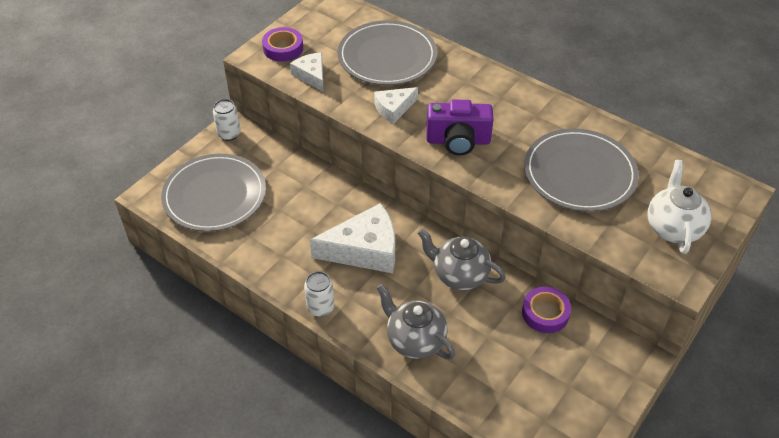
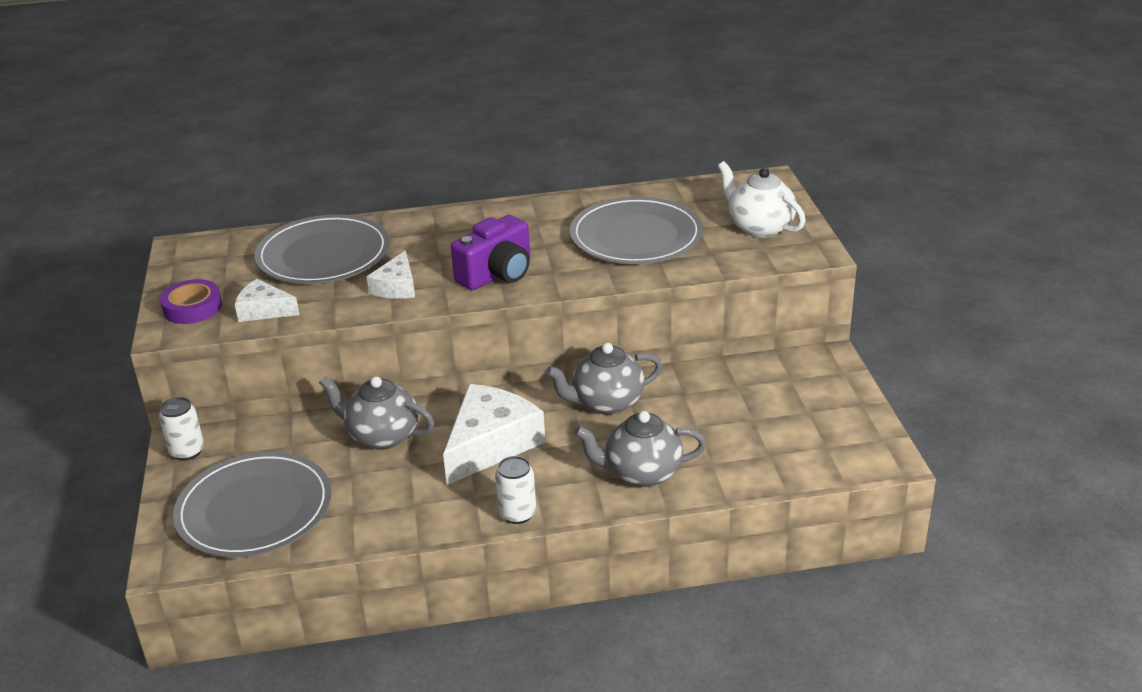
camera: 45 degrees left, 15 degrees down
(320, 198) = (381, 436): none -> grey teapot
(545, 313) = (716, 379): purple tape -> none

